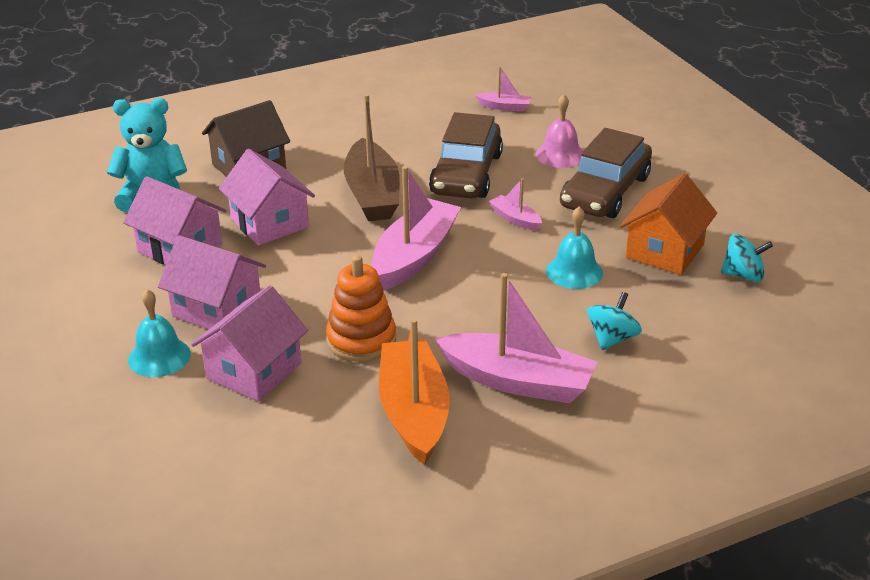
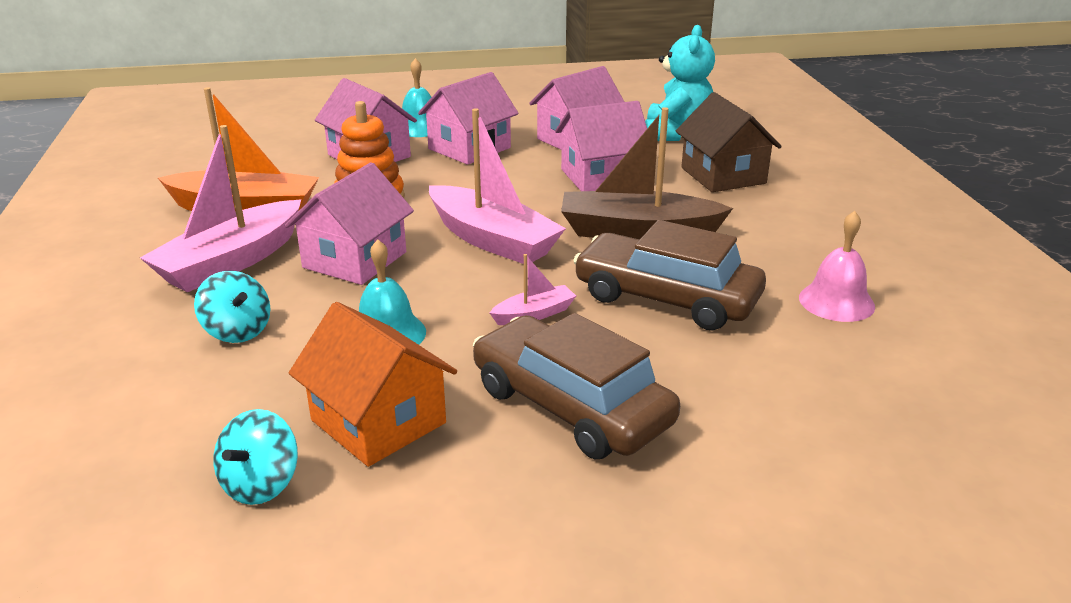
camera: 105 degrees right, 5 degrees down
(480, 315) = (355, 260): none -> pink house
(504, 107) = (879, 365): pink boat -> none
(560, 155) = (702, 387): pink bell -> pink bell (836, 301)

